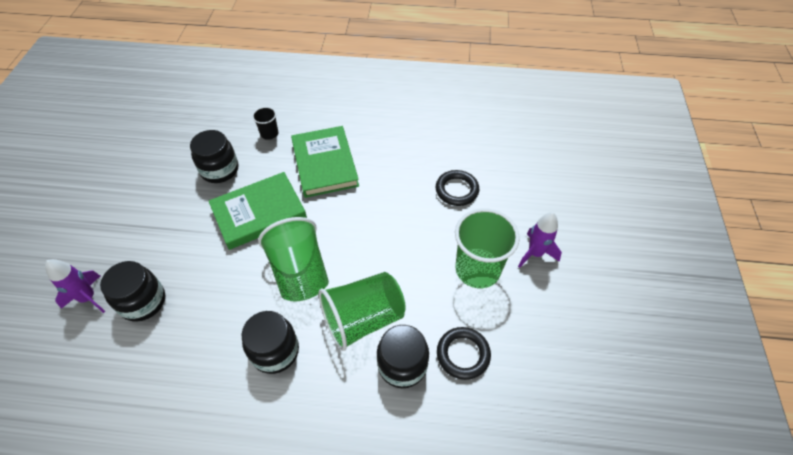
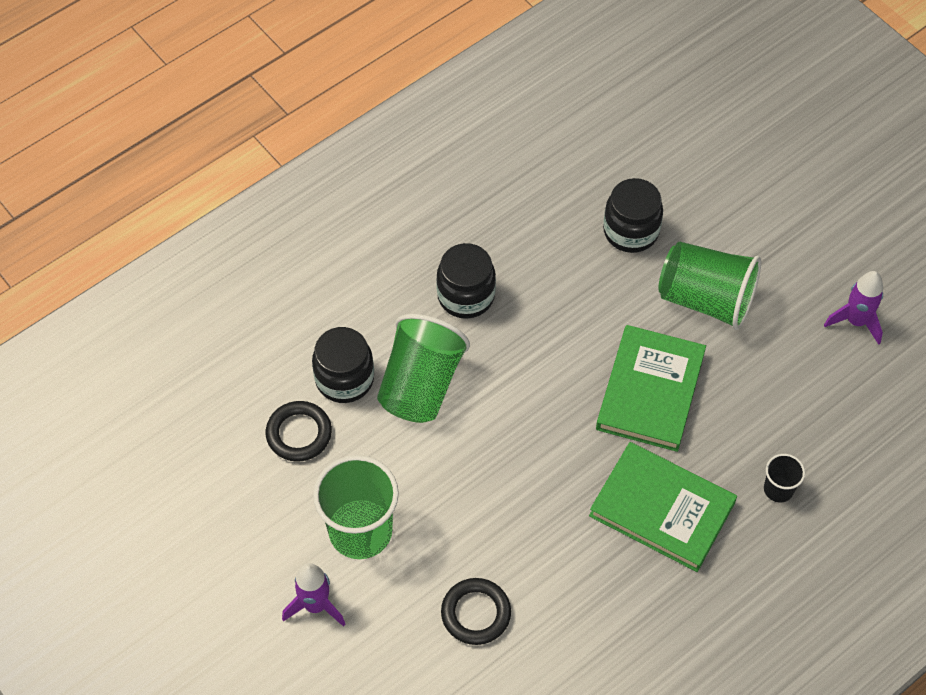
camera: 135 degrees right, 5 degrees up
(88, 298) = (680, 194): purple rocket -> purple rocket (856, 321)
(220, 170) = (760, 397): black jar -> none
(300, 273) = (530, 373): green cup -> green cup (706, 299)

